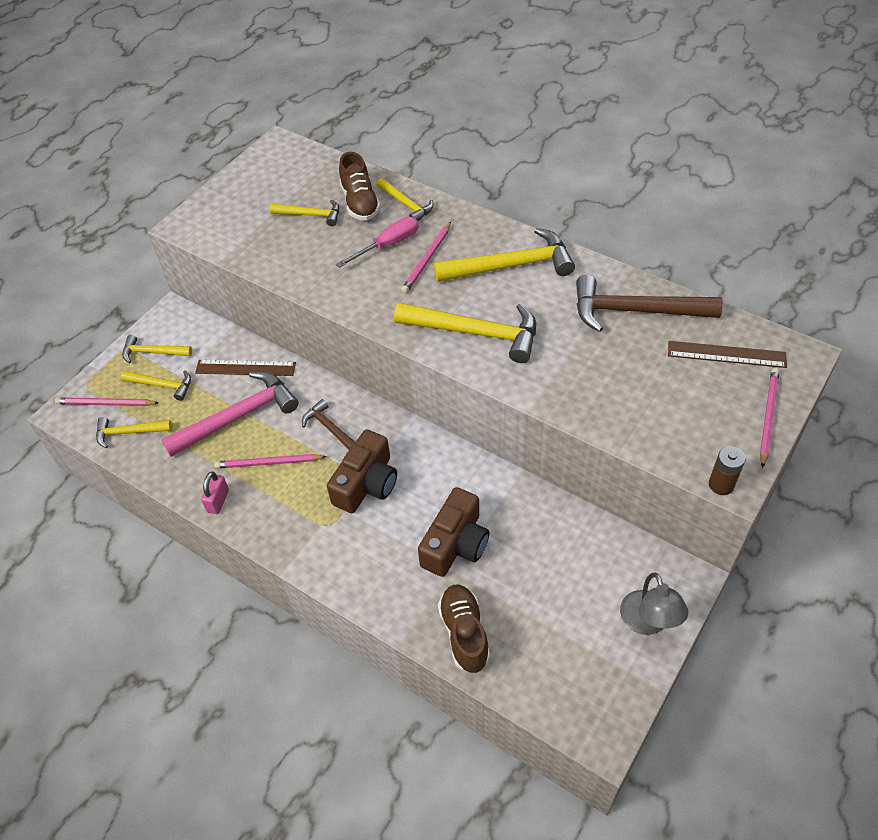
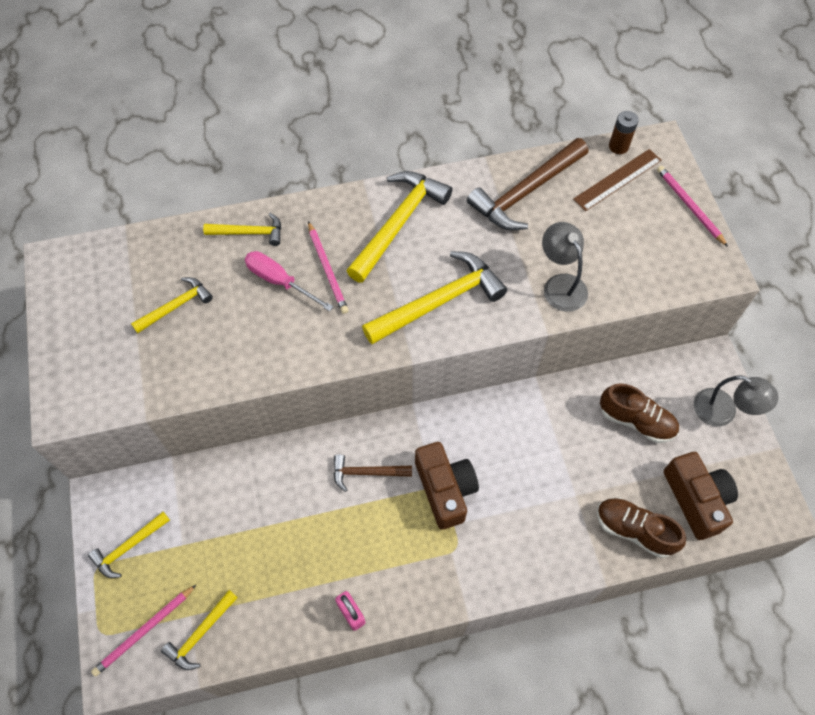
camera: 50 degrees left, 10 degrees up
(162, 385) = (177, 567): yellow hammer -> none
(238, 417) = (279, 531): pink hammer -> none
(245, 368) = (232, 486): brown ruler -> none
(268, 463) = (352, 545): pink pencil -> none
(360, 203) = (207, 261): brown shoe -> brown shoe (636, 421)
(388, 245) = (279, 281): pink screwdriver -> pink screwdriver turned 60 degrees counterclockwise
(455, 544) = (557, 474): brown camera -> brown camera (696, 499)
(580, 389) = (560, 285): none -> grey lamp
(721, 484) = (717, 279): brown battery -> brown battery (618, 146)

